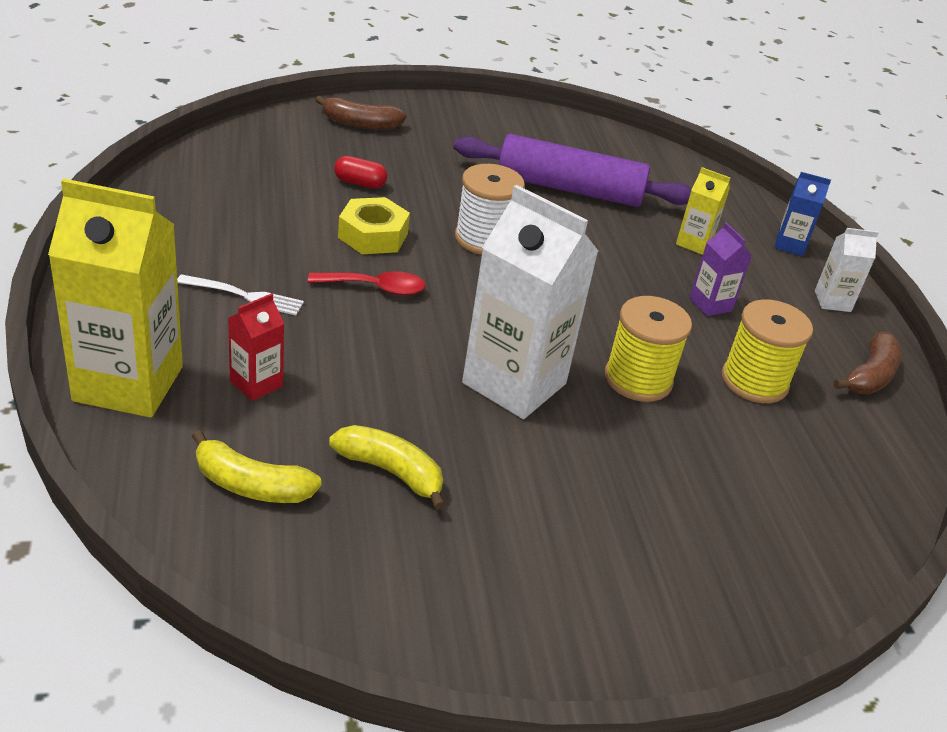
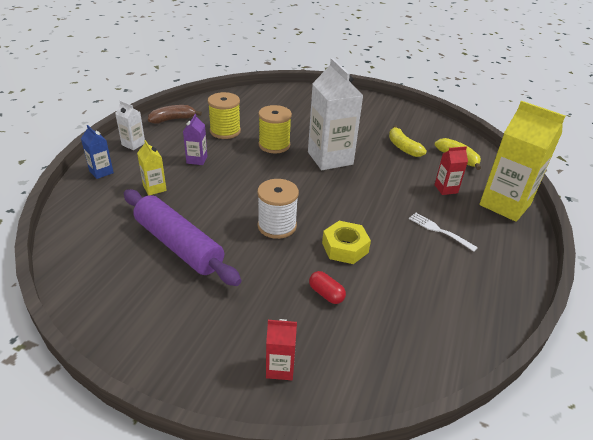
camera: 145 degrees left, 0 degrees up
(360, 124) = (280, 368): brown banana -> red carton
(375, 288) = (364, 215): red spoon -> none

